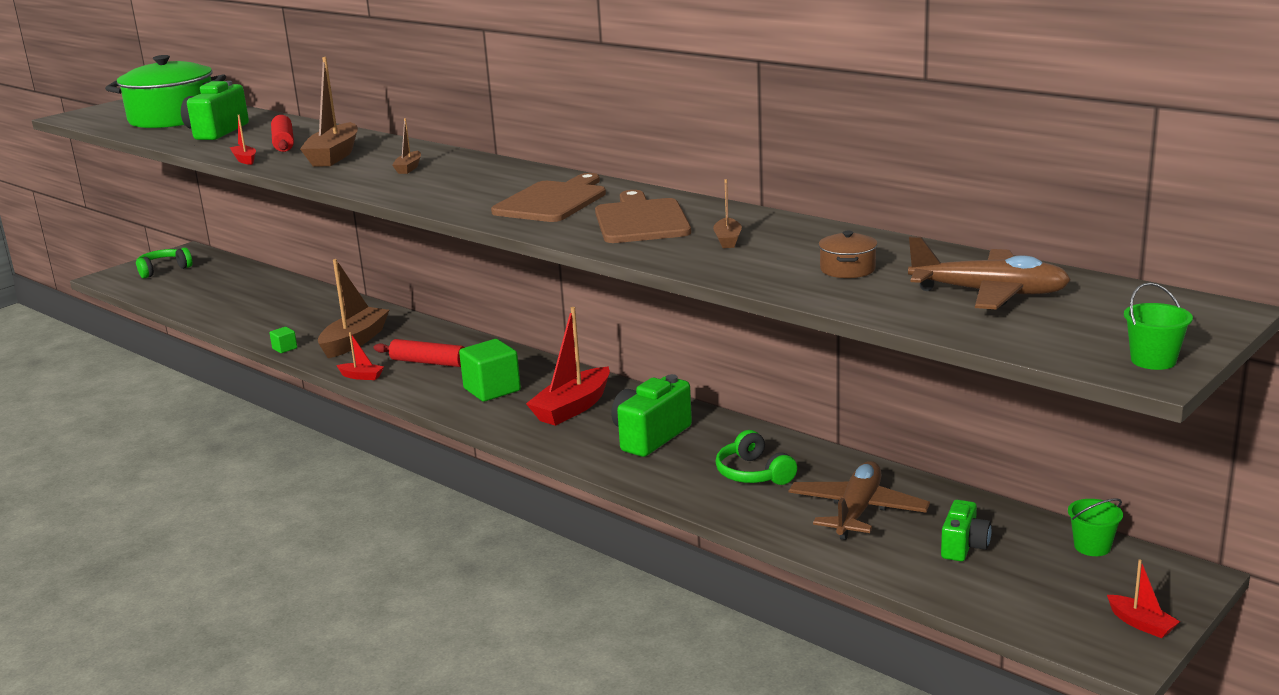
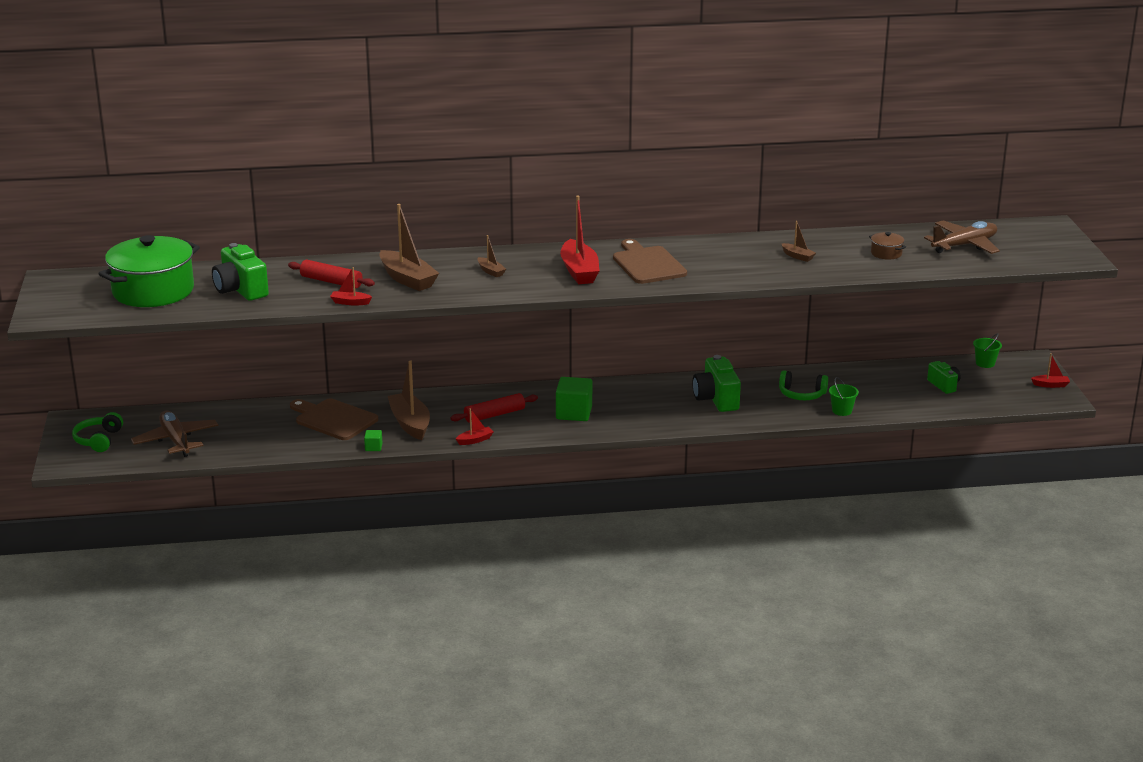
camera: 50 degrees left, 5 degrees up
(572, 408) = (642, 403): red boat -> red boat (579, 271)
(640, 220) = (726, 260): brown cutting board -> brown cutting board (333, 419)
(857, 511) = (877, 390): brown plane -> brown plane (176, 440)
(1153, 360) = (1076, 254): green bucket -> green bucket (842, 411)

